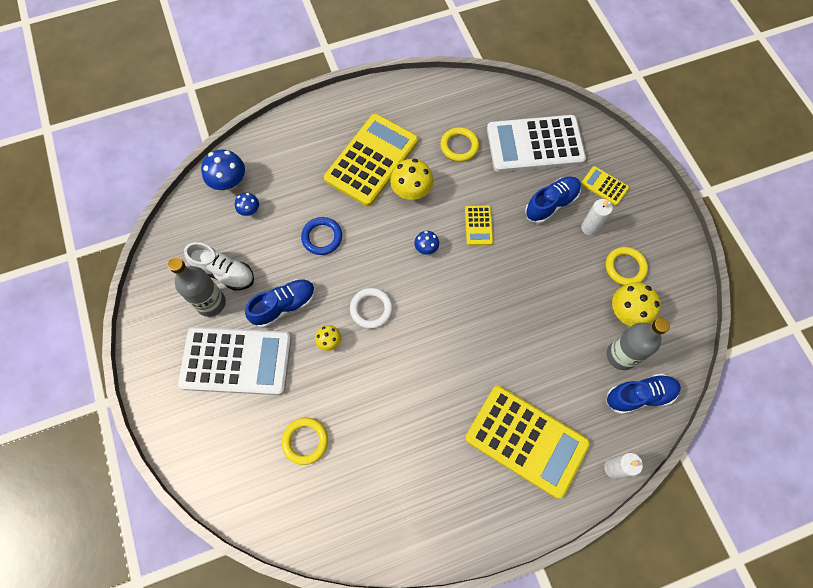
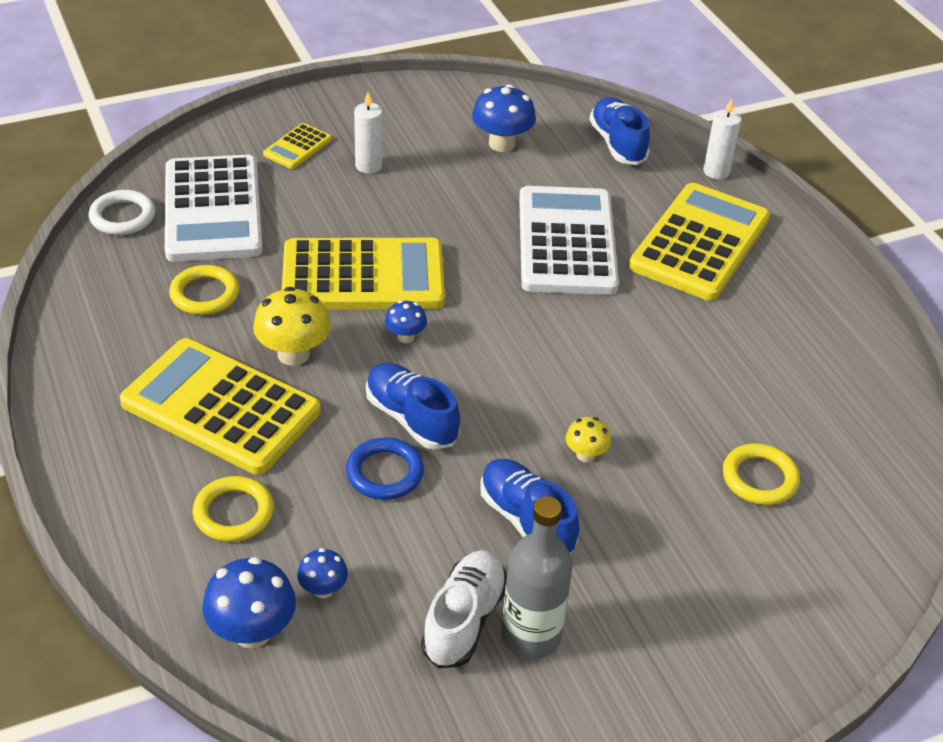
camera: 95 degrees left, 25 degrees down
(236, 361) = (641, 583): white calculator -> white calculator (567, 242)
(371, 309) = (521, 403): white ring -> white ring (122, 217)
(478, 225) = (363, 276): yellow calculator -> yellow calculator, size x2.24
(551, 204) = (326, 199): blue shoe -> blue shoe (411, 418)
(621, 355) = (564, 154): grey bottle -> none
(625, 267) = (433, 139): yellow ring -> yellow ring (233, 513)
(627, 313) = (502, 144): yellow mushroom -> blue mushroom

